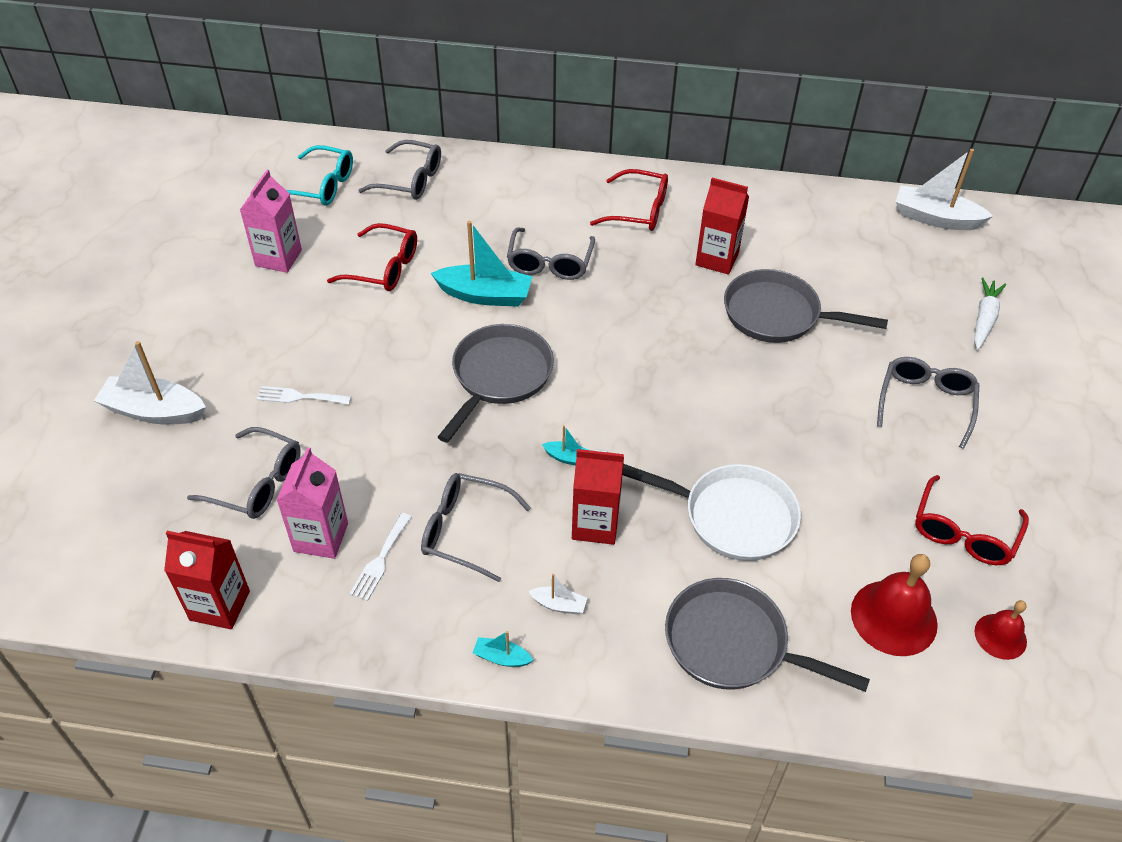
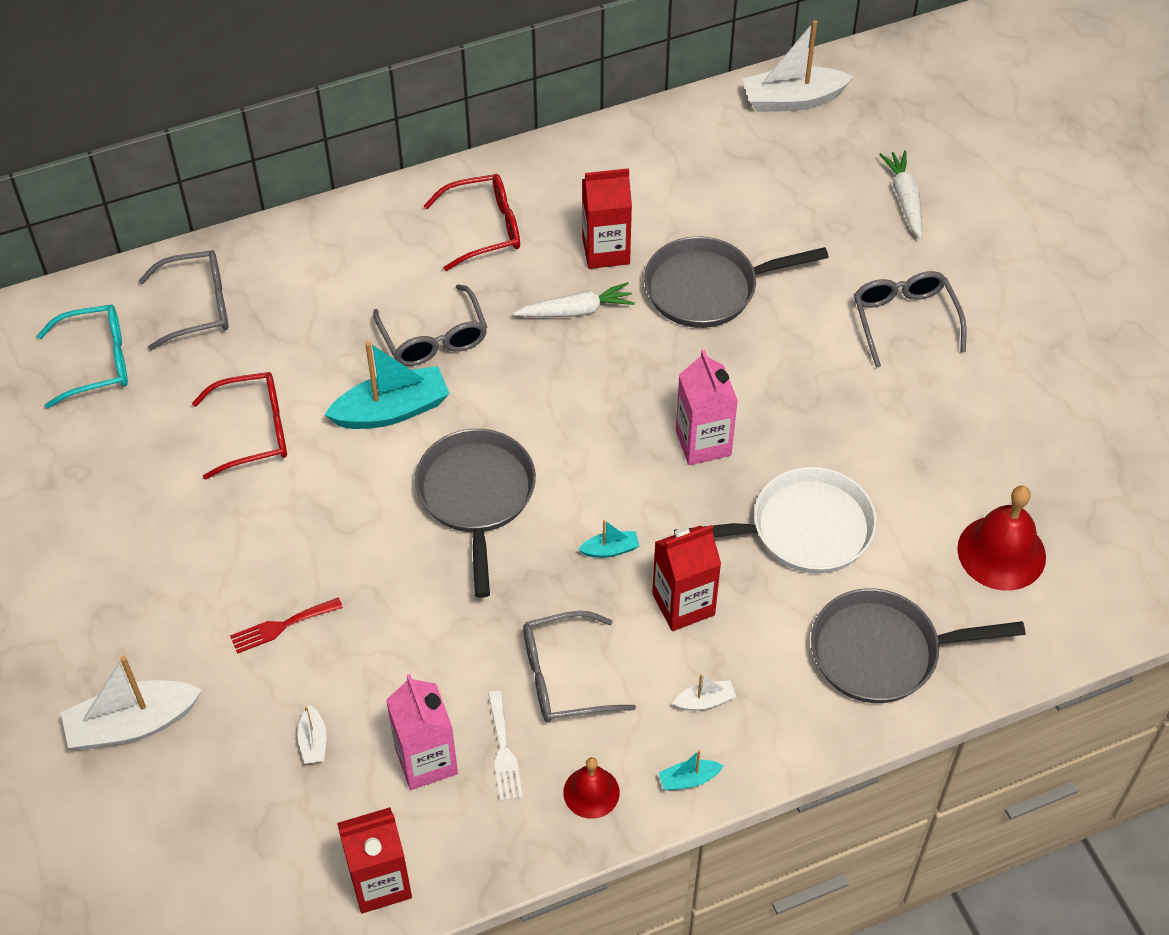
camera: 30 degrees left, 5 degrees up
(257, 483) = (313, 741): grey glasses -> white boat
(278, 258) = (121, 477): pink carton -> pink carton (703, 443)
(299, 397) = (281, 626): white fork -> red fork
(665, 288) = (576, 311): none -> white carrot
(964, 532) = (1012, 437): red glasses -> none
(1000, 636) = (1097, 522): red bell -> red bell (591, 792)

